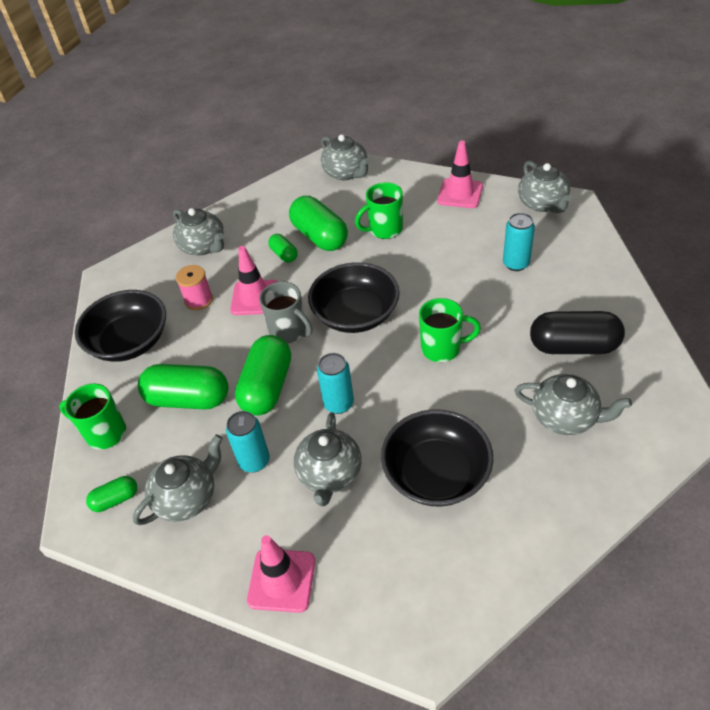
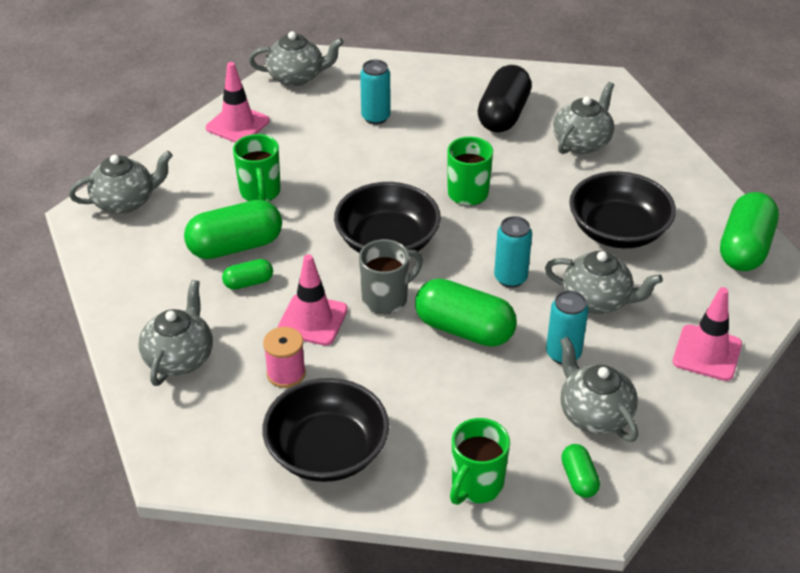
camera: 80 degrees left, 5 degrees down
(188, 399) = (453, 400): green capsule -> green capsule (745, 248)
(203, 246) = (180, 357): grey teapot -> grey teapot turned 45 degrees counterclockwise

